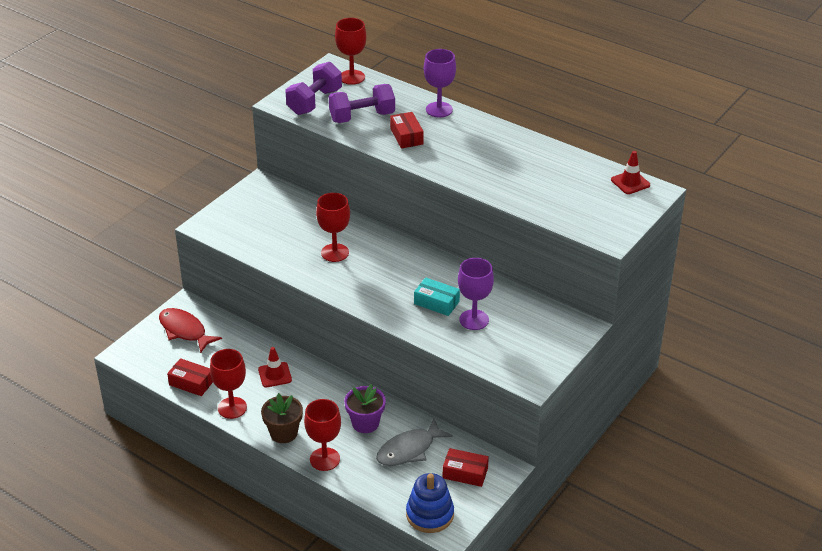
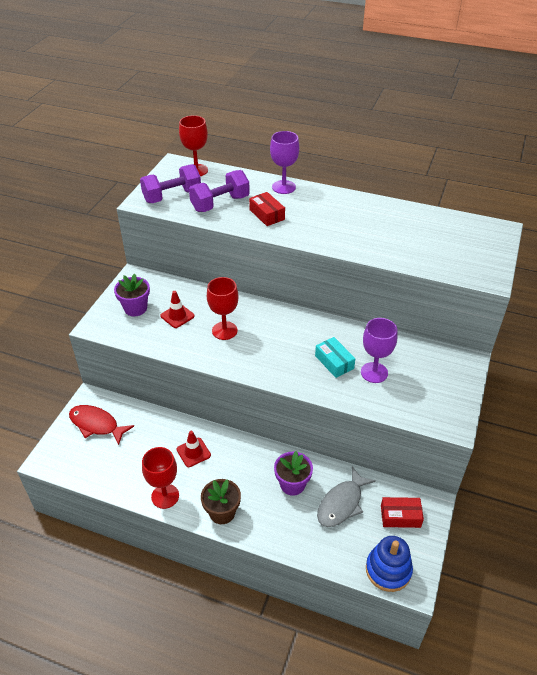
camera: 15 degrees left, 5 degrees up
(191, 383) = (118, 478): red box -> none
(250, 215) = (135, 308): none -> purple flower pot
(314, 102) = (172, 196): purple dumbbell -> purple dumbbell turned 45 degrees clockwise
(325, 459) = (270, 532): red goblet -> none
(436, 303) = (334, 362): turquoise box -> turquoise box turned 45 degrees clockwise
(630, 182) = (476, 225): red traffic cone -> red traffic cone (177, 316)

